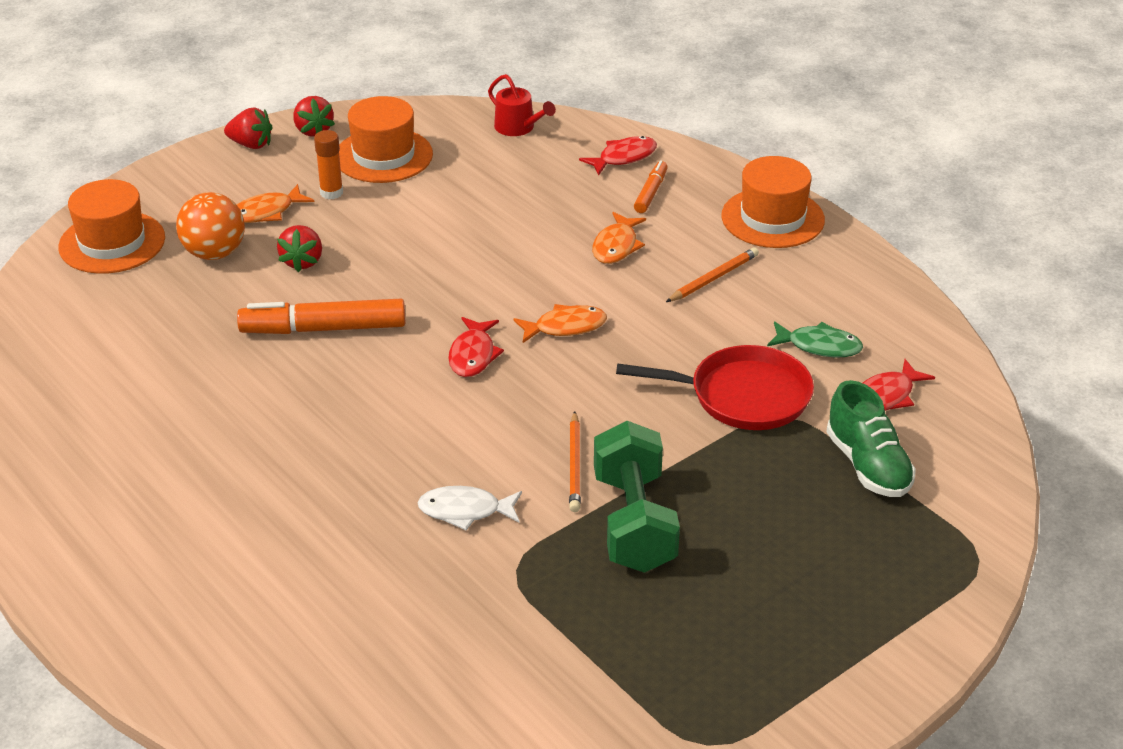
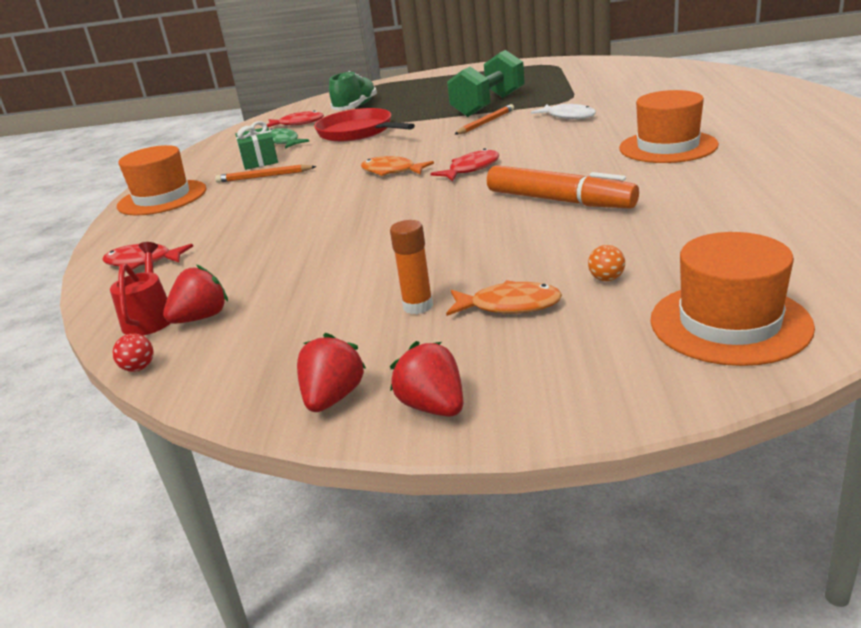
camera: 135 degrees left, 10 degrees down
(214, 253) = (606, 279): orange ball -> orange ball, size x0.43
(302, 261) = (523, 250): red strawberry -> red strawberry (201, 318)
(383, 156) = (311, 331): orange hat -> orange hat (667, 147)
(461, 105) = (139, 368): none -> red ball
(616, 246) = (278, 204): orange fish -> none
(651, 193) = (186, 231): orange marker -> none
(777, 302) = (259, 161): none -> green gift

